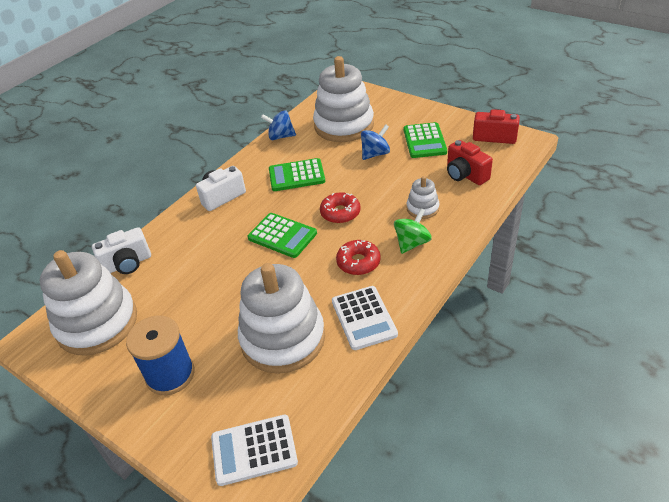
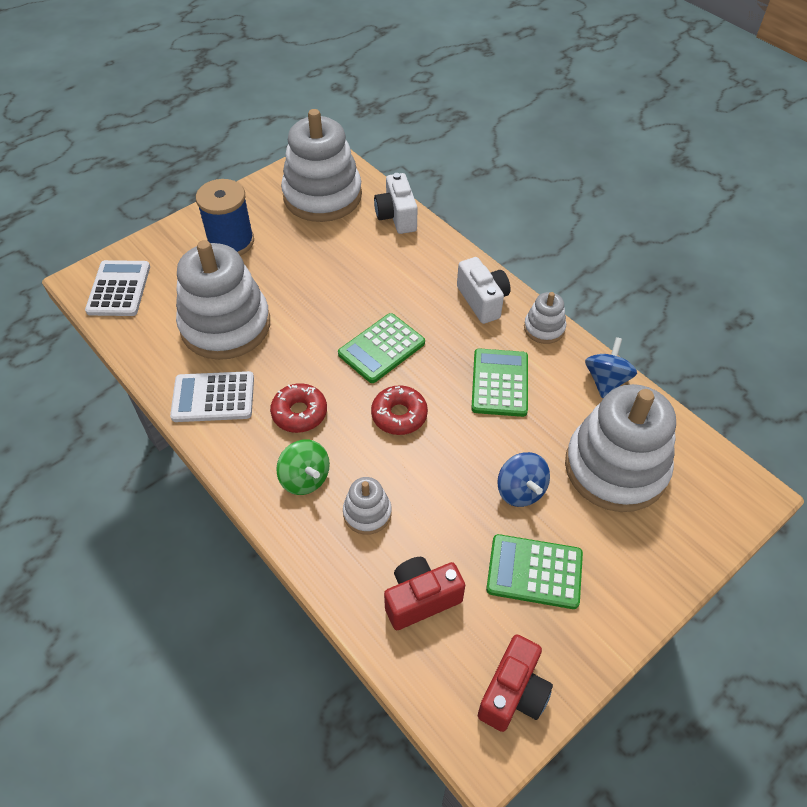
camera: 100 degrees right, 10 degrees up
(242, 166) = (544, 328): none -> white stacking toy

